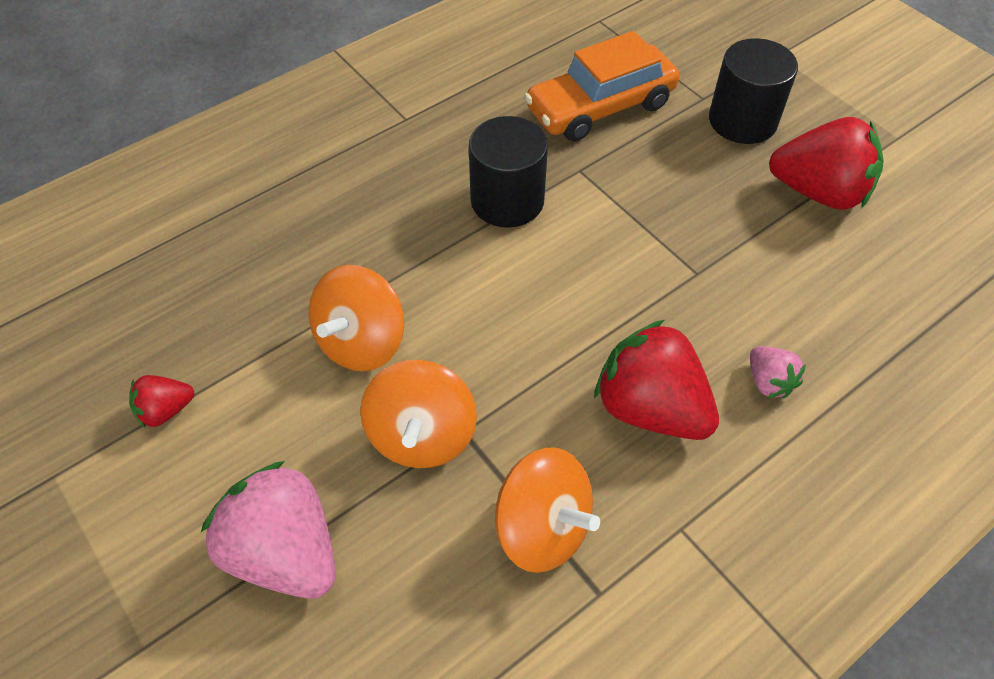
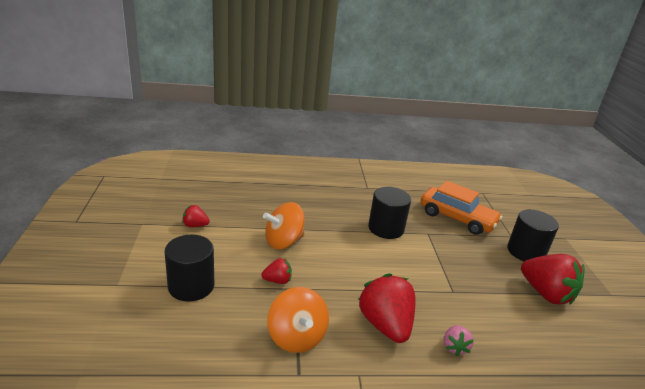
camera: 30 degrees right, 25 degrees down
(284, 551) = (191, 286): pink strawberry -> black cylinder
(422, 435) = (277, 280): orange spinning top -> red strawberry
(600, 107) = (457, 218): orange car -> orange car turned 150 degrees counterclockwise

